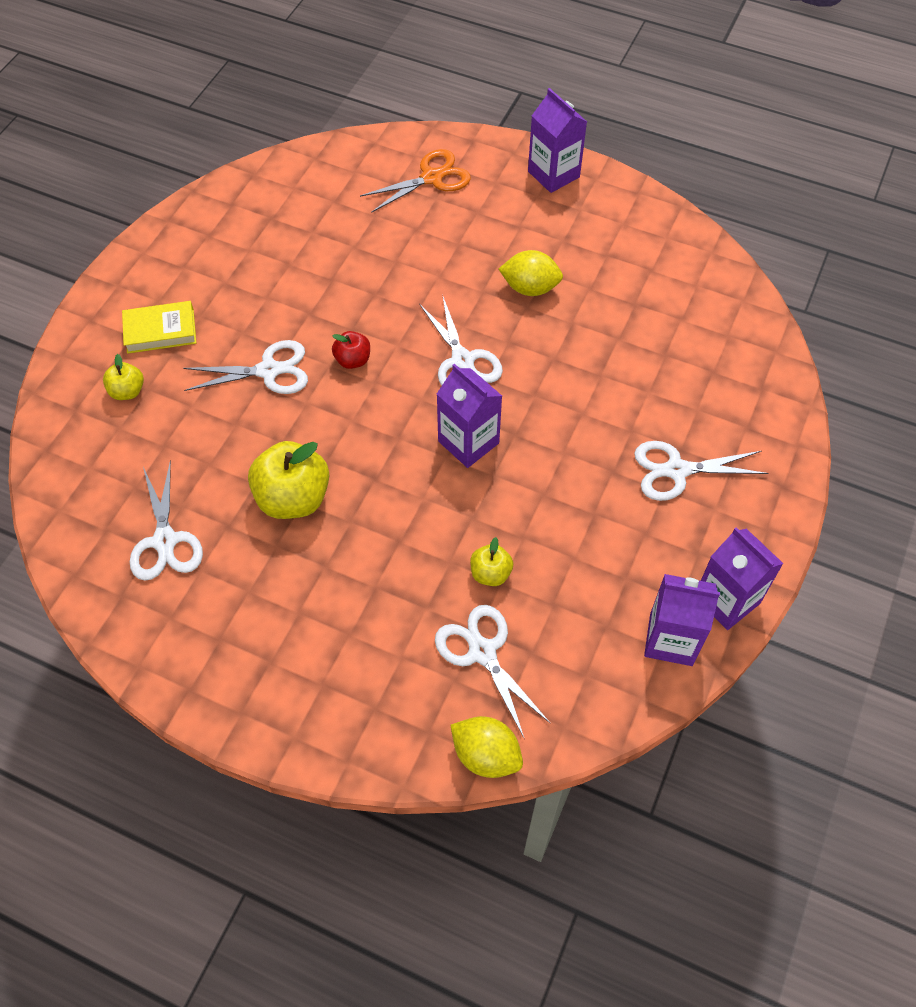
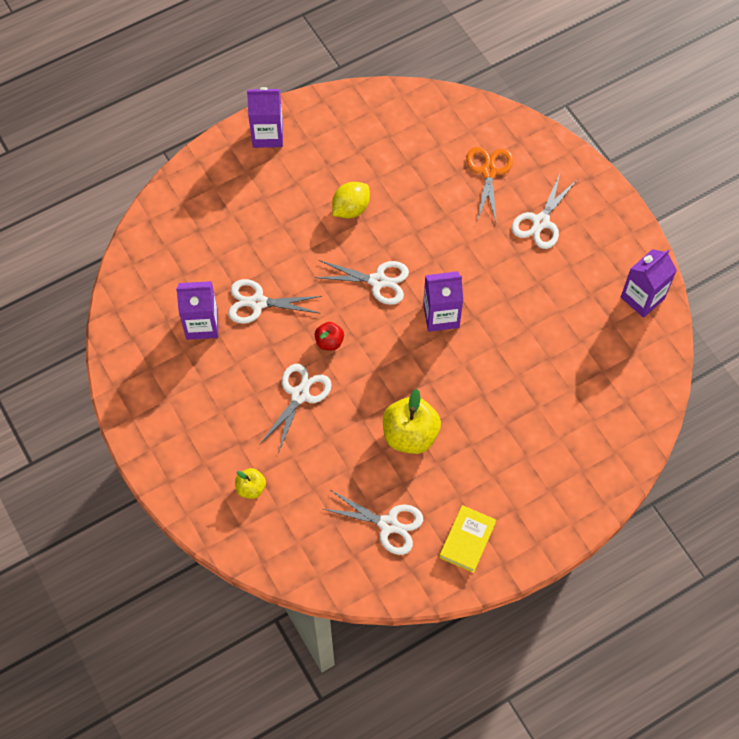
camera: 55 degrees left, 5 degrees up
(160, 331) = (214, 442): yellow book -> yellow book (467, 540)
(432, 178) = (211, 205): orange scissors -> orange scissors (489, 172)
(482, 652) = (585, 395): white scissors -> white scissors (258, 303)
(486, 755) = (647, 431): yellow lemon -> none
(490, 573) = (539, 360): yellow apple -> none
(727, 600) = (638, 255): purple carton -> purple carton (202, 324)

